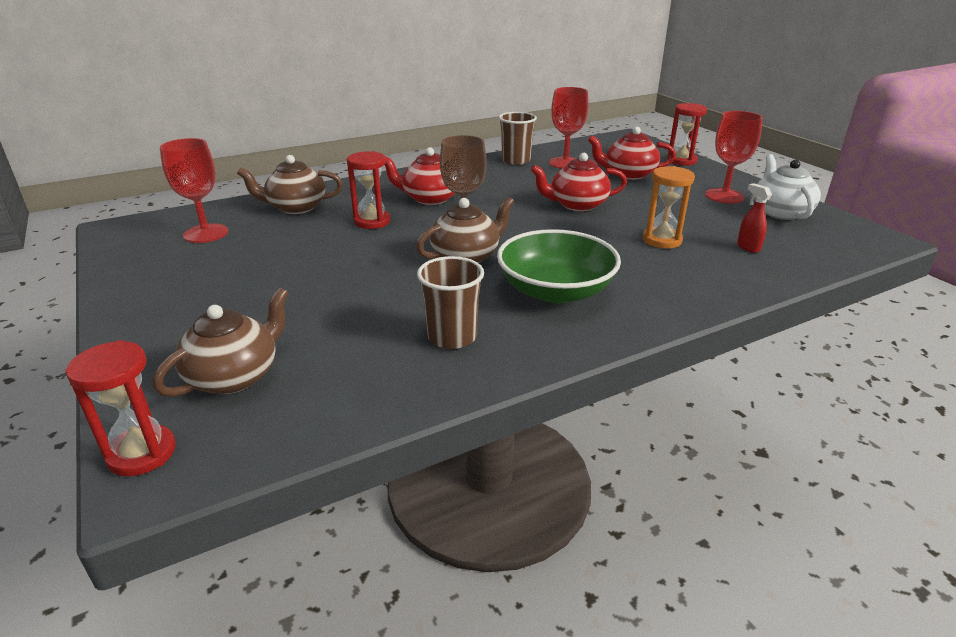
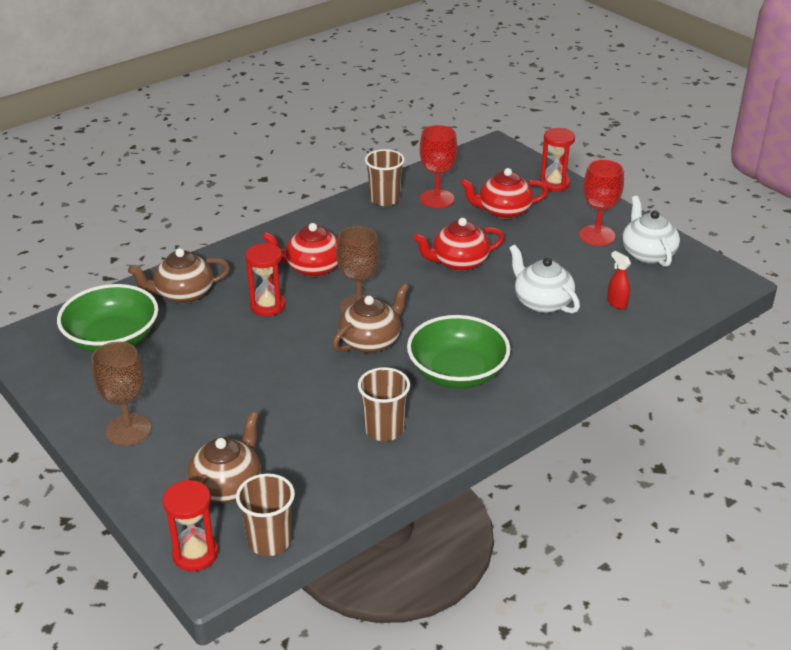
camera: 10 degrees left, 5 degrees up
(163, 308) = (128, 430): none -> brown goblet
(205, 233) = (112, 339): red goblet -> green bowl
(249, 449) = (269, 541): none -> brown cup
(662, 240) = (541, 302): orange hourglass -> white teapot

